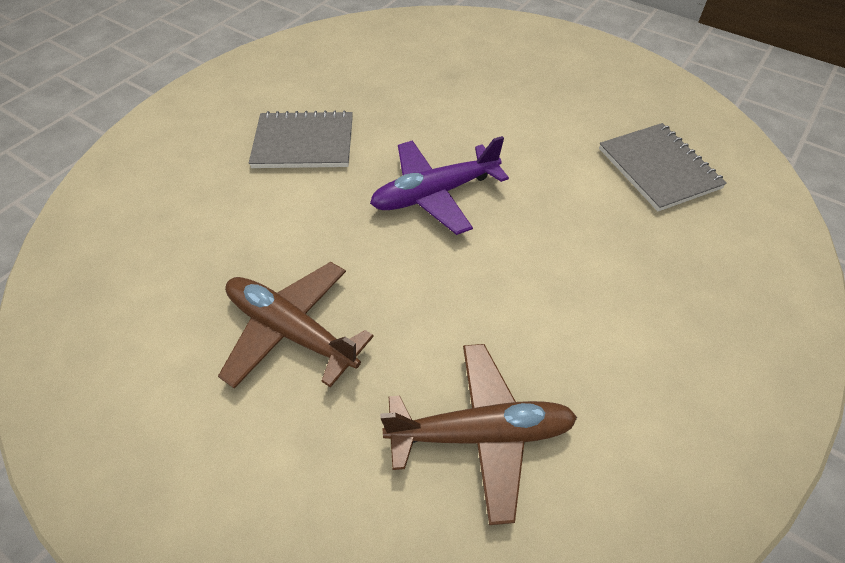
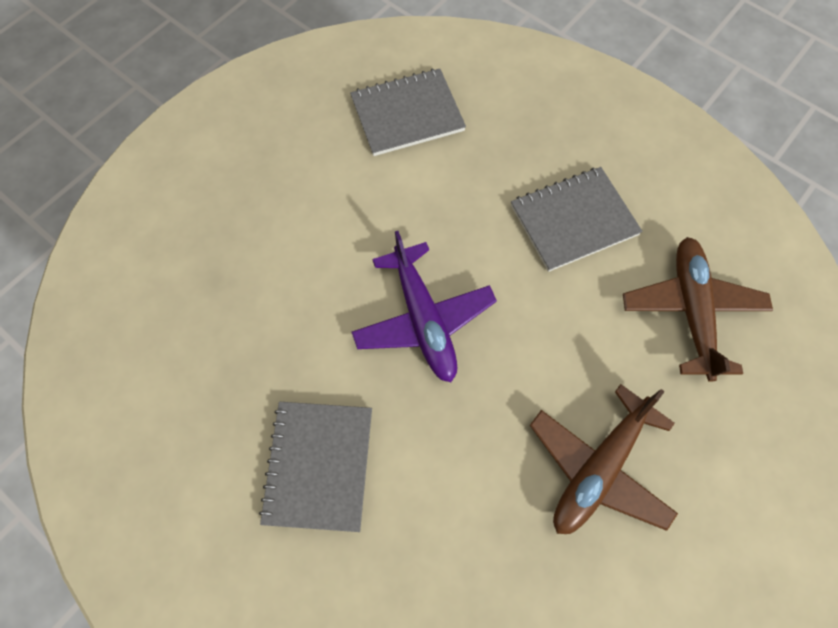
camera: 85 degrees left, 15 degrees up
(575, 311) = (573, 220): none -> grey notebook

